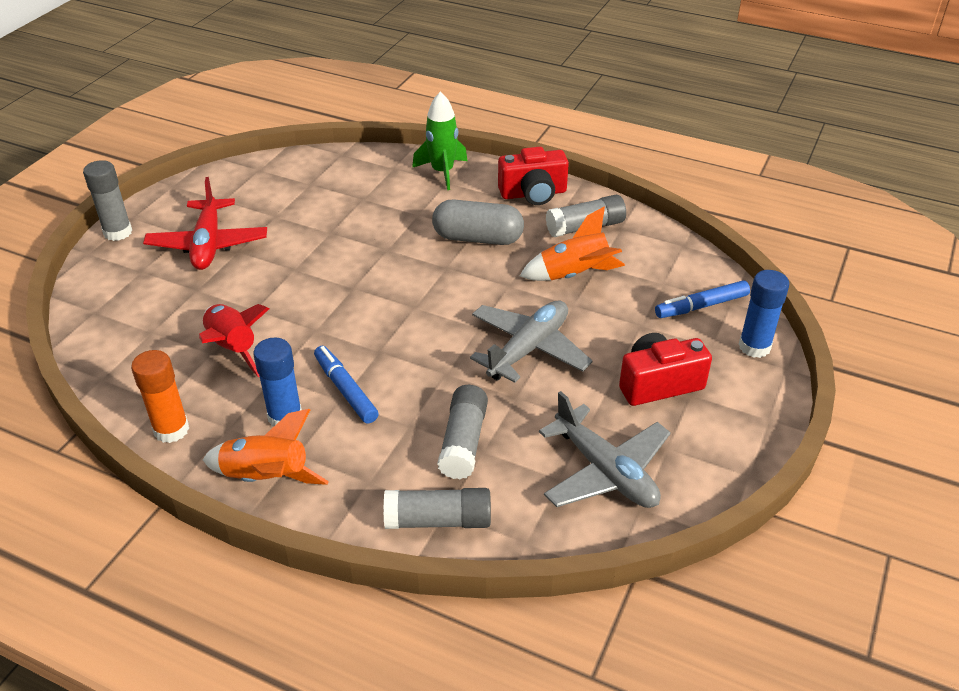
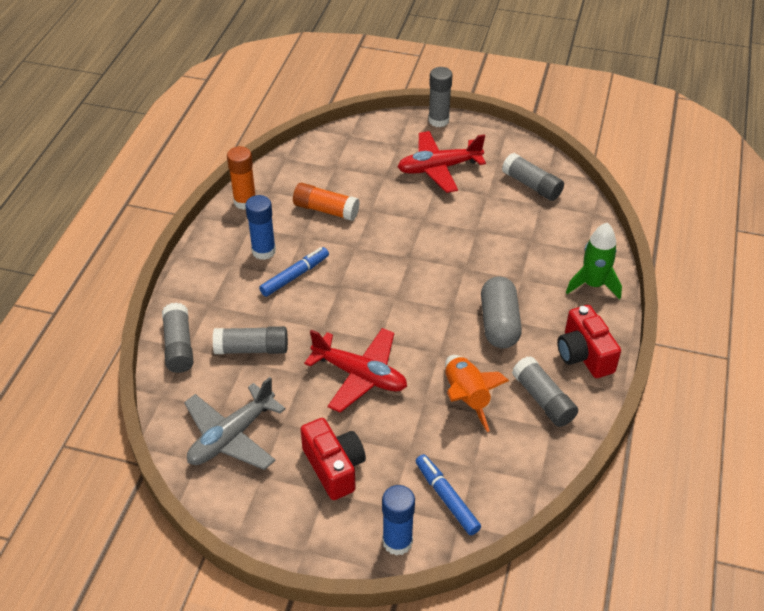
camera: 80 degrees right, 5 degrees up
(233, 349) = (326, 210): red rocket -> orange glue stick
(266, 478) = (208, 255): orange rocket -> none
(277, 184) = (531, 185): none -> grey glue stick
(528, 349) = (360, 375): grey plane -> red plane

